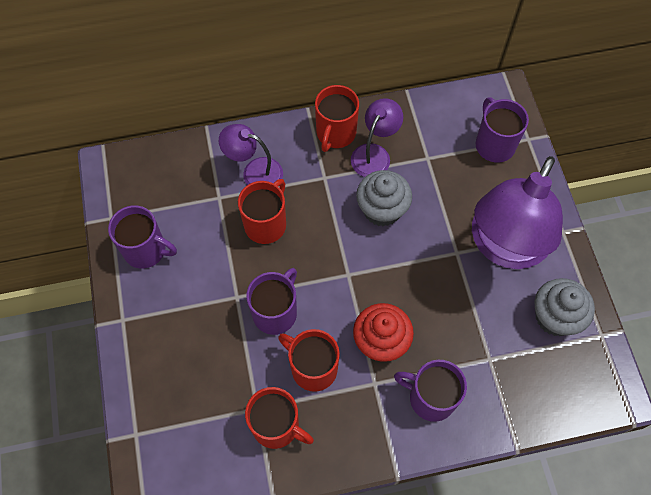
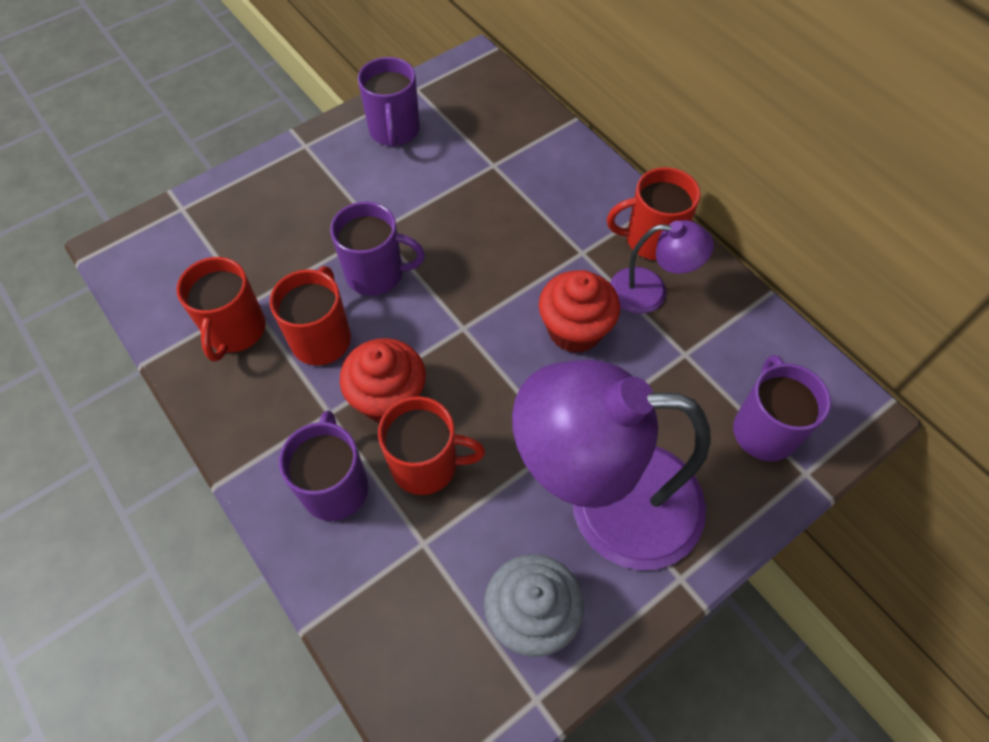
camera: 65 degrees right, 5 degrees down
(254, 172) = (546, 183): purple lamp -> none
(266, 224) = (485, 220): red mug -> red mug (426, 465)
(382, 209) = (575, 330): grey cupcake -> red cupcake
(494, 144) = (764, 430): purple mug -> purple mug turned 45 degrees counterclockwise

